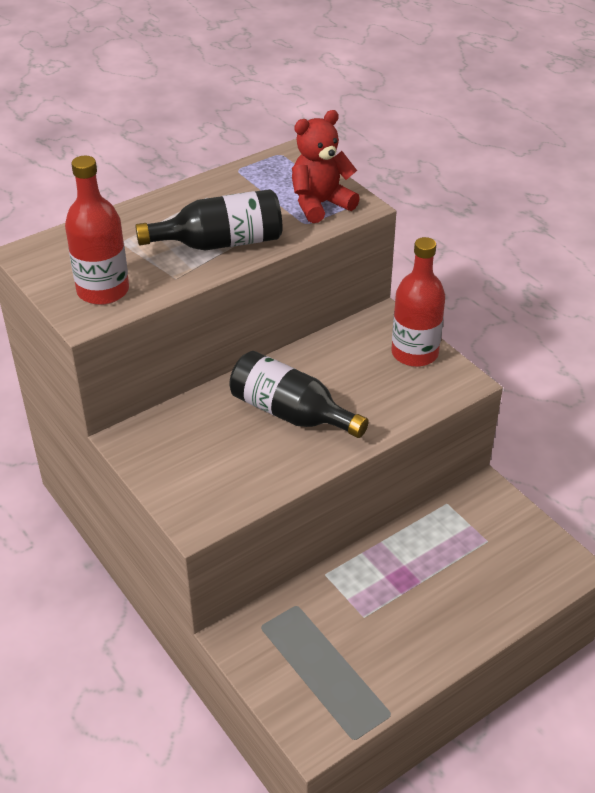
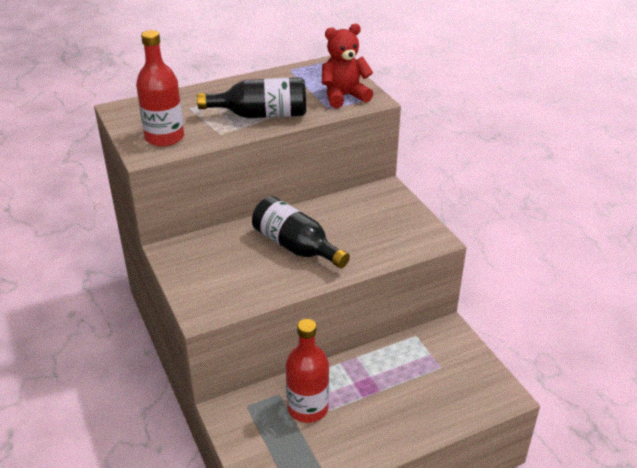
camera: 10 degrees right, 5 degrees down
(414, 353) = (403, 215): red bottle -> red bottle (307, 408)

